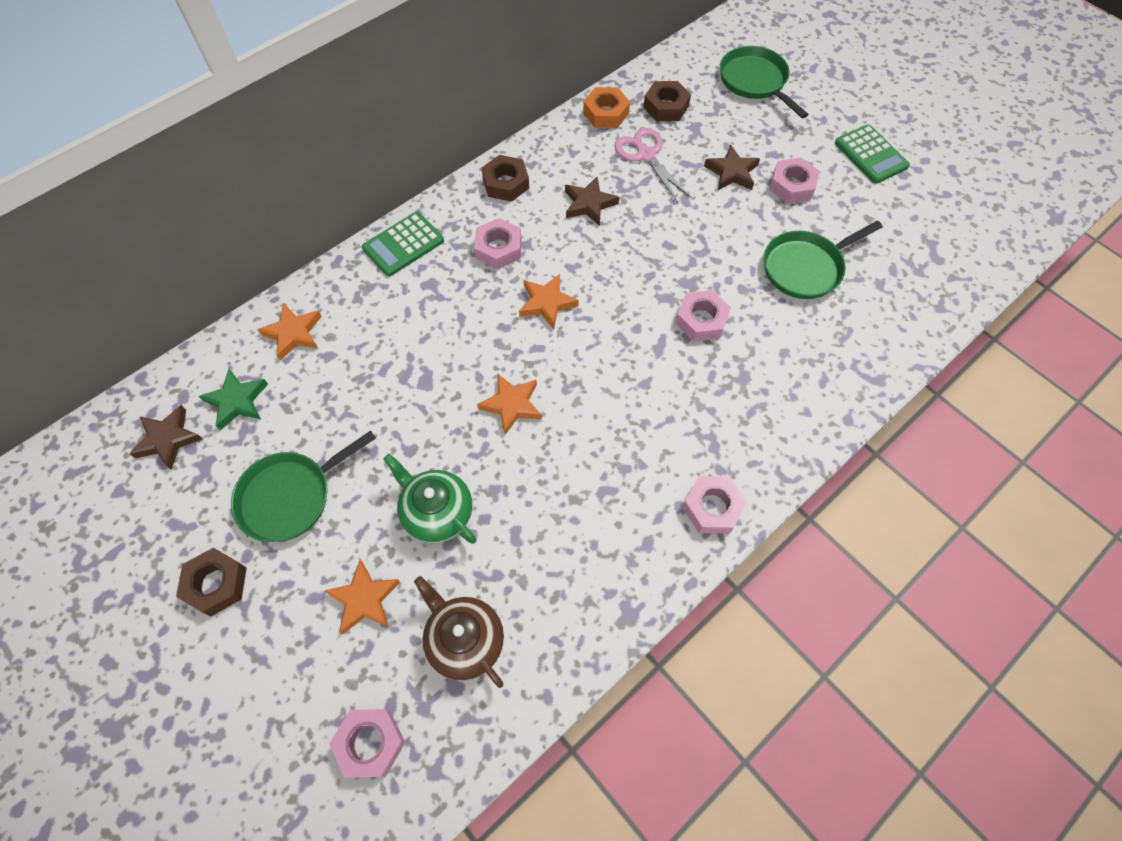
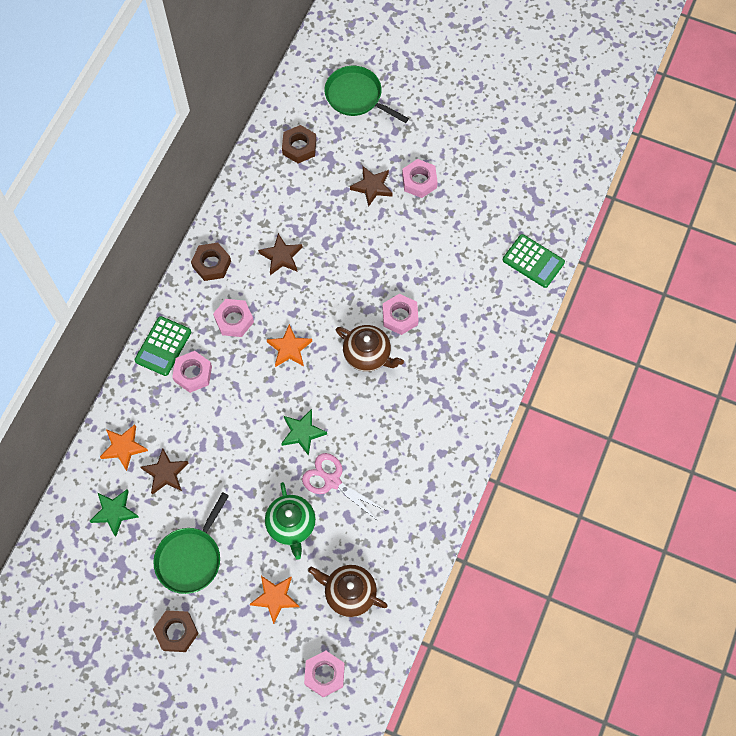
camera: 25 degrees left, 5 degrees up
(168, 439) = (84, 558): brown star -> brown star (165, 473)
(437, 512) = (291, 525): green teapot -> green teapot turned 120 degrees counterclockwise
(512, 405) = (302, 433): orange star -> green star
(606, 113) = (256, 171): orange nut -> none
(640, 347) = (368, 355): none -> brown teapot
(646, 155) = (304, 197): pink scissors -> pink scissors (332, 481)
(712, 507) = (461, 445): pink nut -> pink nut (193, 374)
(805, 267) = (454, 246): green pan -> none
(870, 155) = (465, 131): green calculator -> green calculator (533, 261)

